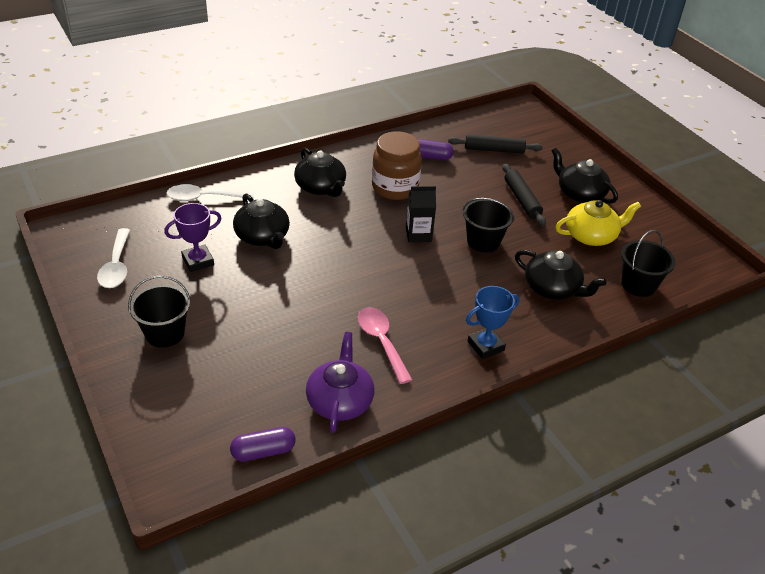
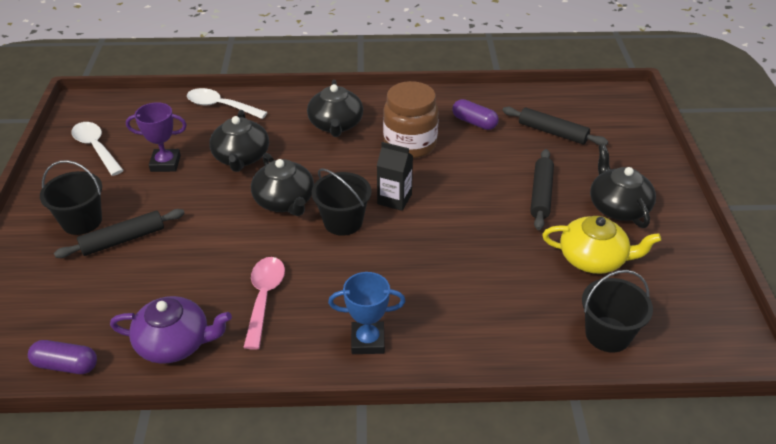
camera: 30 degrees right, 0 degrees up
(116, 266) = (96, 148): white spoon -> white spoon turned 120 degrees clockwise
(219, 336) = (123, 240): none -> black rolling pin
(340, 401) = (175, 343): purple teapot -> purple teapot turned 60 degrees clockwise
(483, 241) = (459, 227): black bucket -> black bucket (343, 222)
(552, 288) = (496, 304): black teapot -> black teapot (285, 201)

